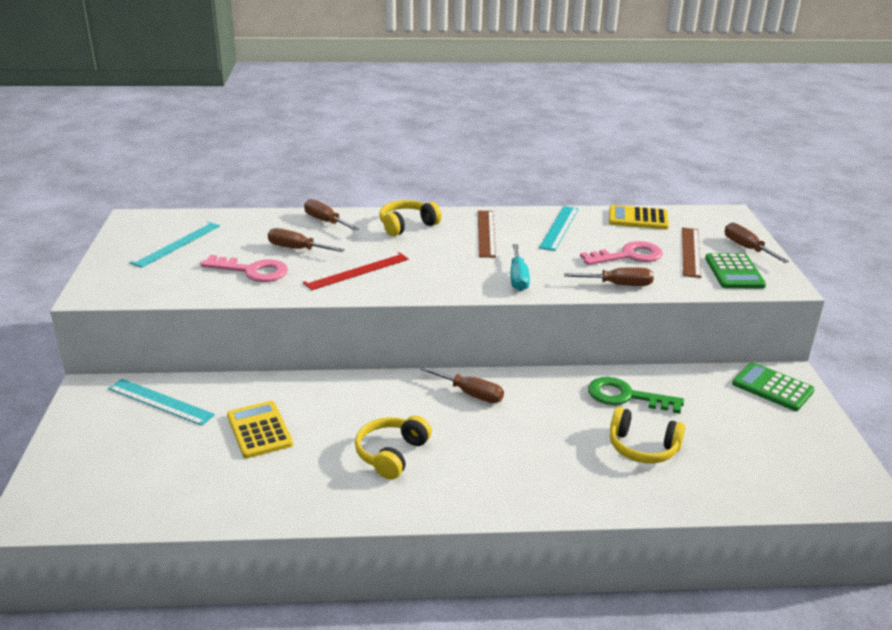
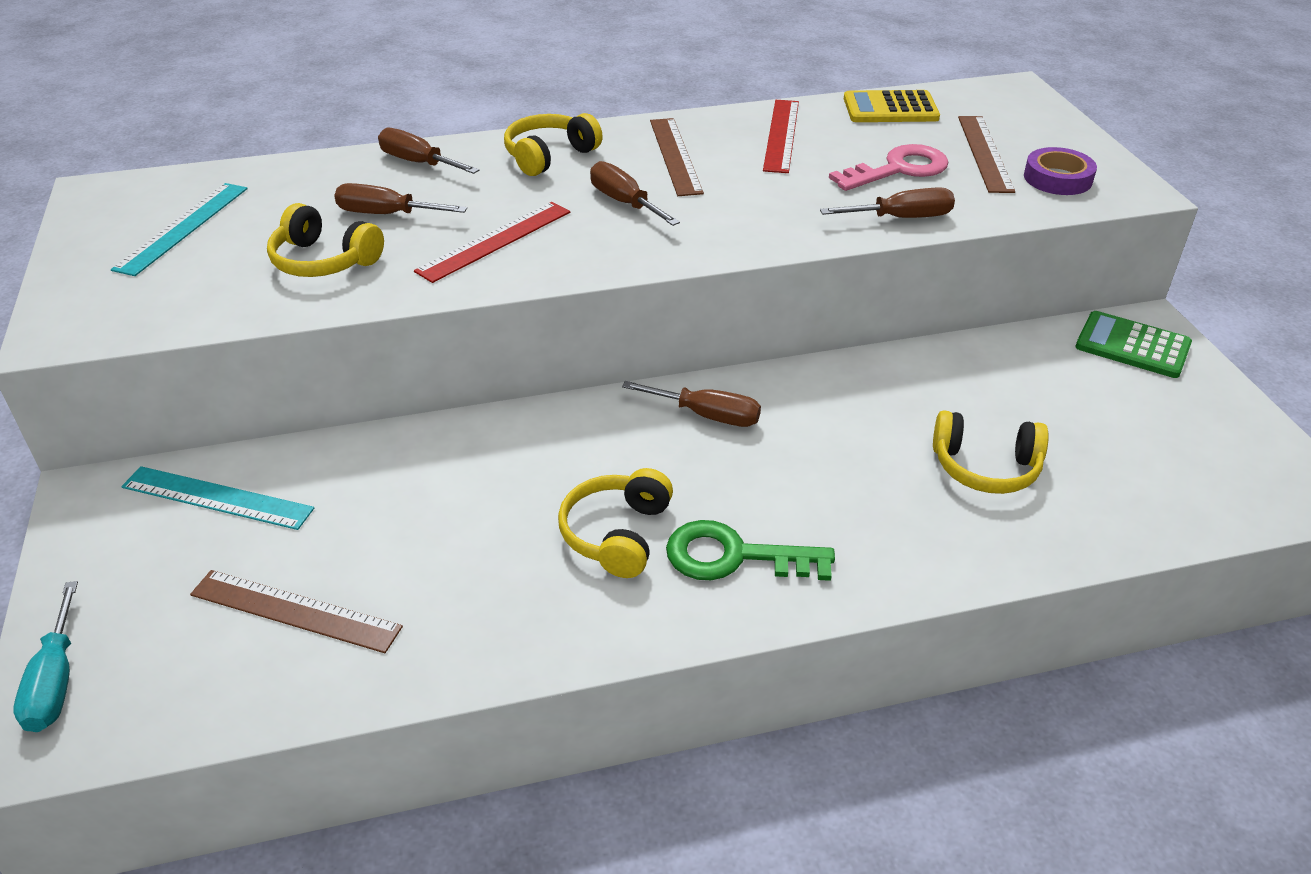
camera: 10 degrees left, 10 degrees up
(187, 469) = (295, 611): none -> brown ruler
(252, 271) = (324, 261): pink key -> yellow headphones
(259, 430) = (395, 524): yellow calculator -> none
(518, 278) = (749, 225): turquoise screwdriver -> turquoise screwdriver (55, 681)
(559, 228) = (781, 135): turquoise ruler -> red ruler
(626, 396) = (935, 388): green key -> green key (734, 556)
(734, 272) = (1057, 178): green calculator -> purple tape
(747, 248) = (1061, 139): brown screwdriver -> brown screwdriver (624, 202)

